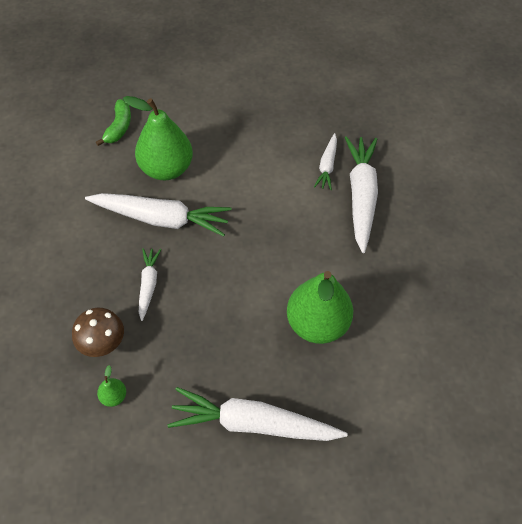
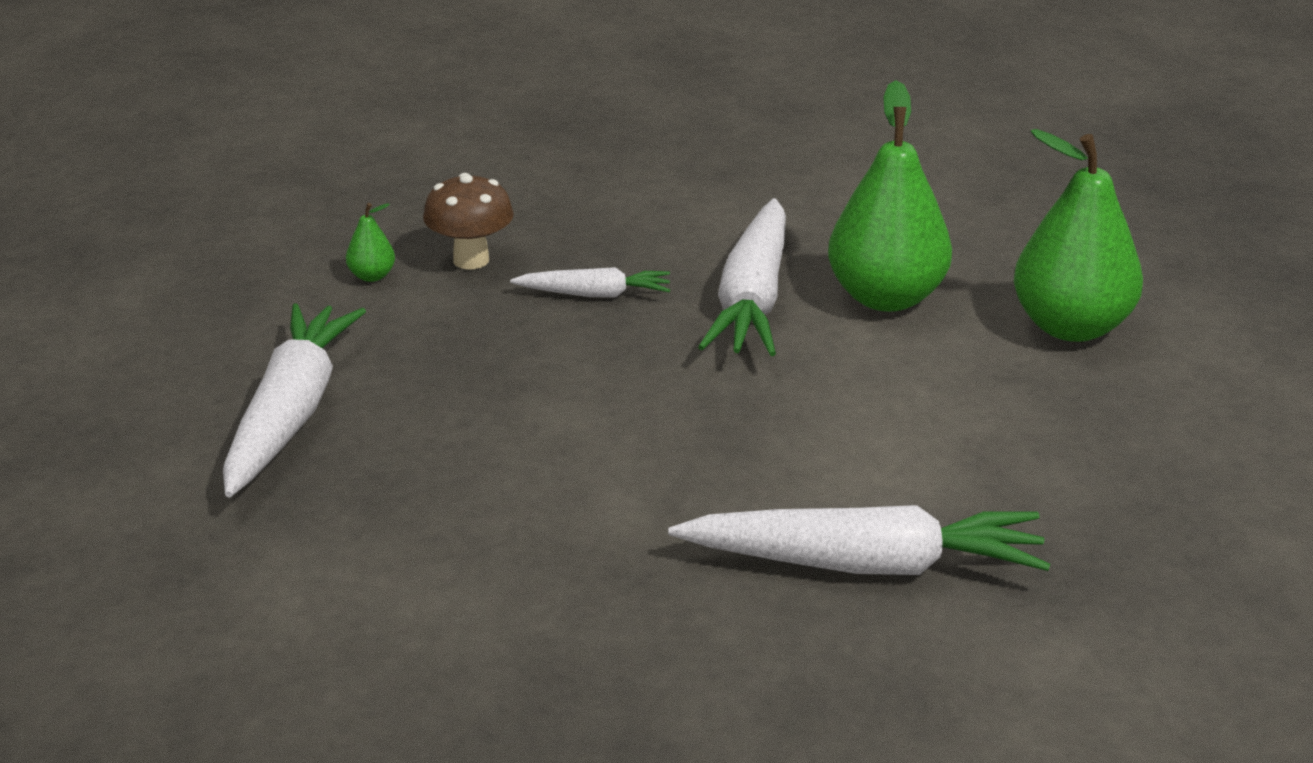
camera: 90 degrees right, 25 degrees down
(119, 127) = (987, 239): green banana -> none
(317, 324) = (497, 490): green pear -> green pear (1071, 327)
(327, 166) = (953, 512): white carrot -> none

